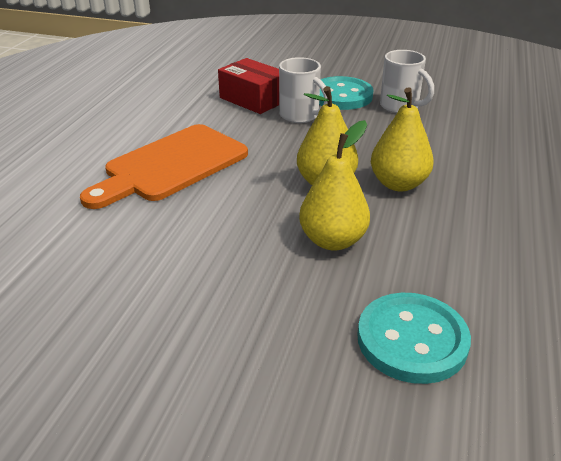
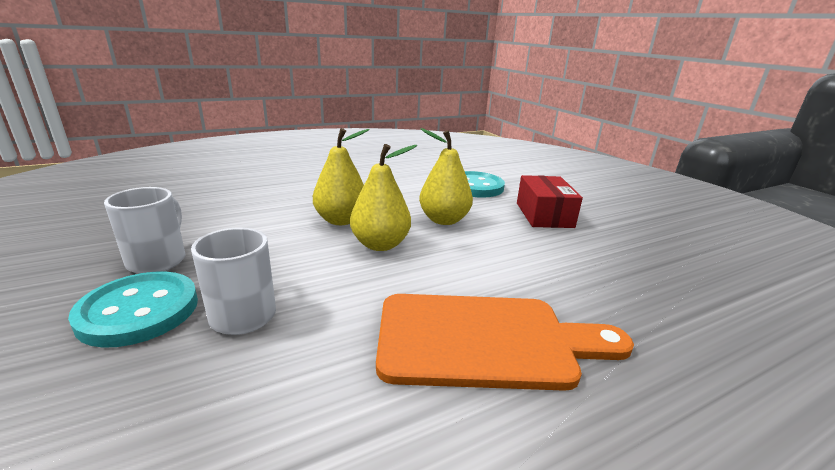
camera: 135 degrees left, 10 degrees down
(253, 99) = (209, 392): red box -> red box (544, 215)

